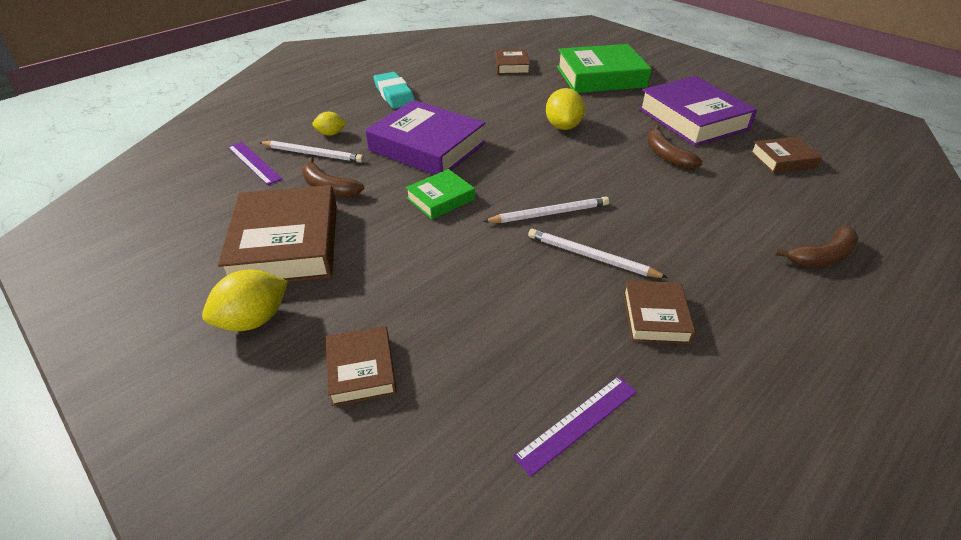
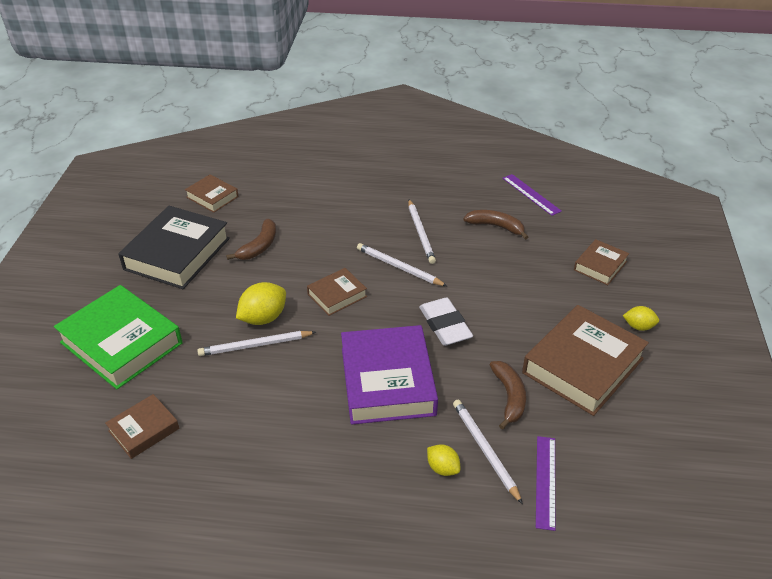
camera: 130 degrees left, 0 degrees up
(254, 320) = (638, 326): yellow lemon -> yellow lemon, size x0.59
(394, 94) = (314, 485): turquoise eraser -> none
(440, 199) = (445, 325): green book -> white eraser
(536, 114) = (255, 345): none -> white pencil
(578, 423) = (531, 194): purple ruler -> purple ruler turned 45 degrees clockwise
(655, 317) = (440, 196): brown book -> brown book (337, 295)
(692, 119) = (177, 254): purple book -> black book
(822, 256) = (322, 162): brown banana -> brown banana (496, 227)

